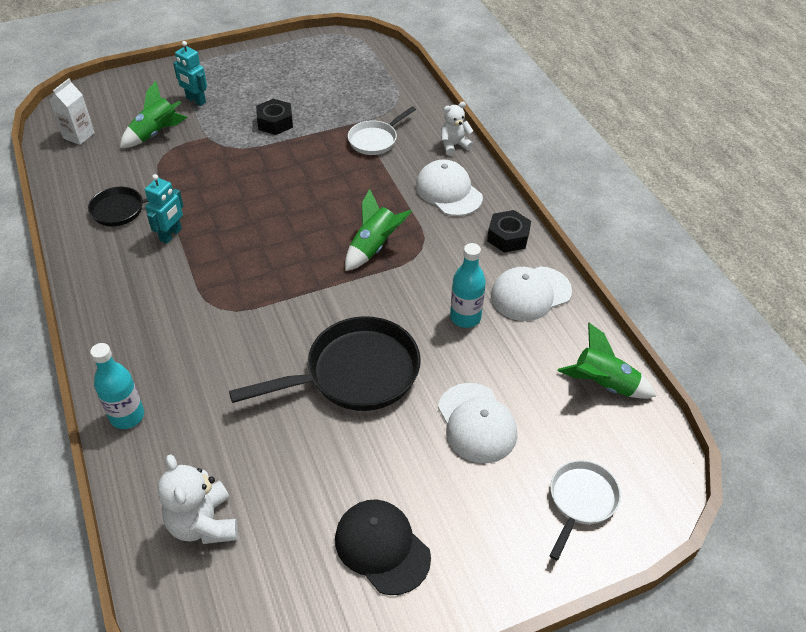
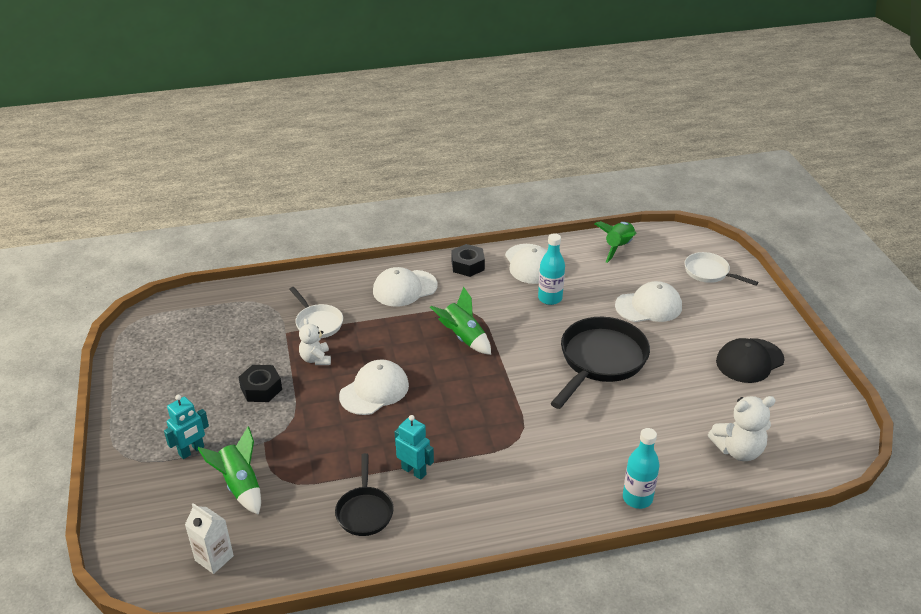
camera: 80 degrees left, 10 degrees down
(280, 193) = (374, 390): none -> white cap
(355, 373) = (600, 360): black pan -> black pan turned 45 degrees clockwise
(454, 145) = (344, 277): white teddy bear -> white teddy bear (316, 359)

